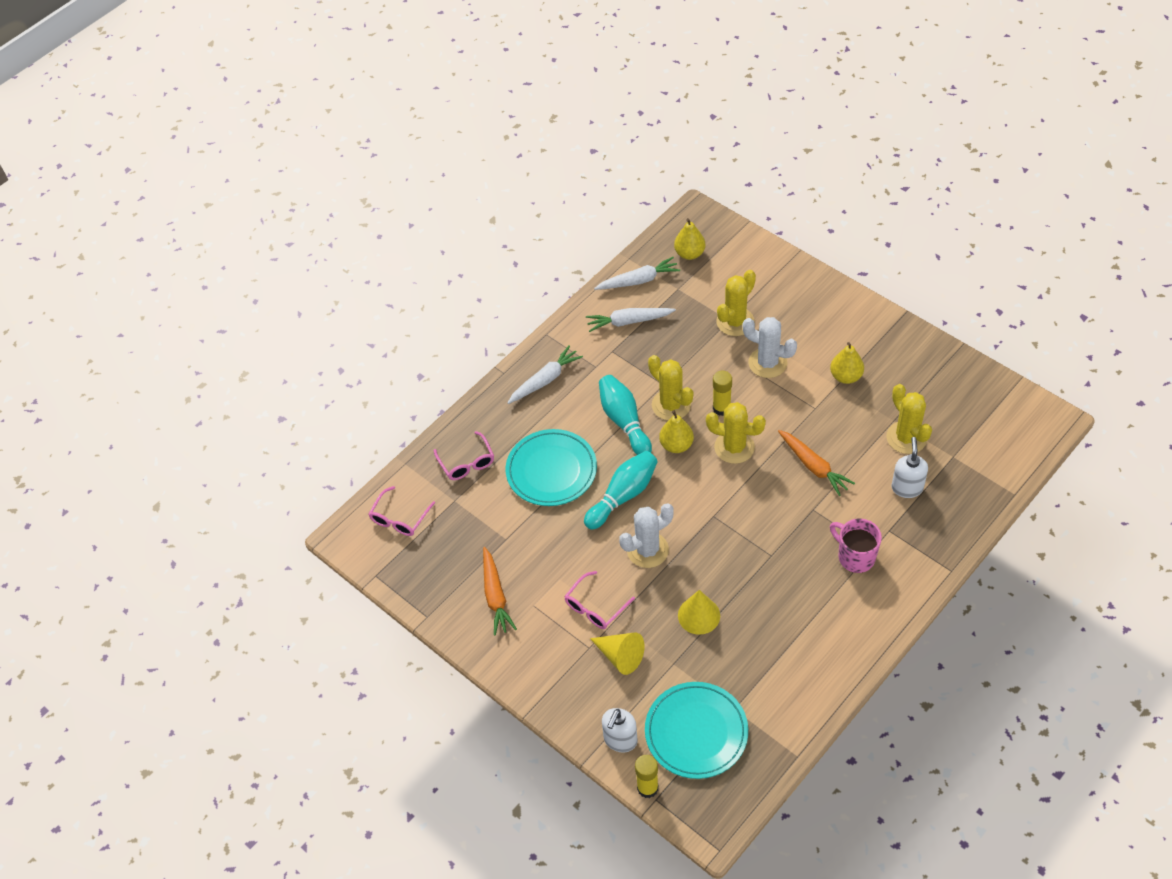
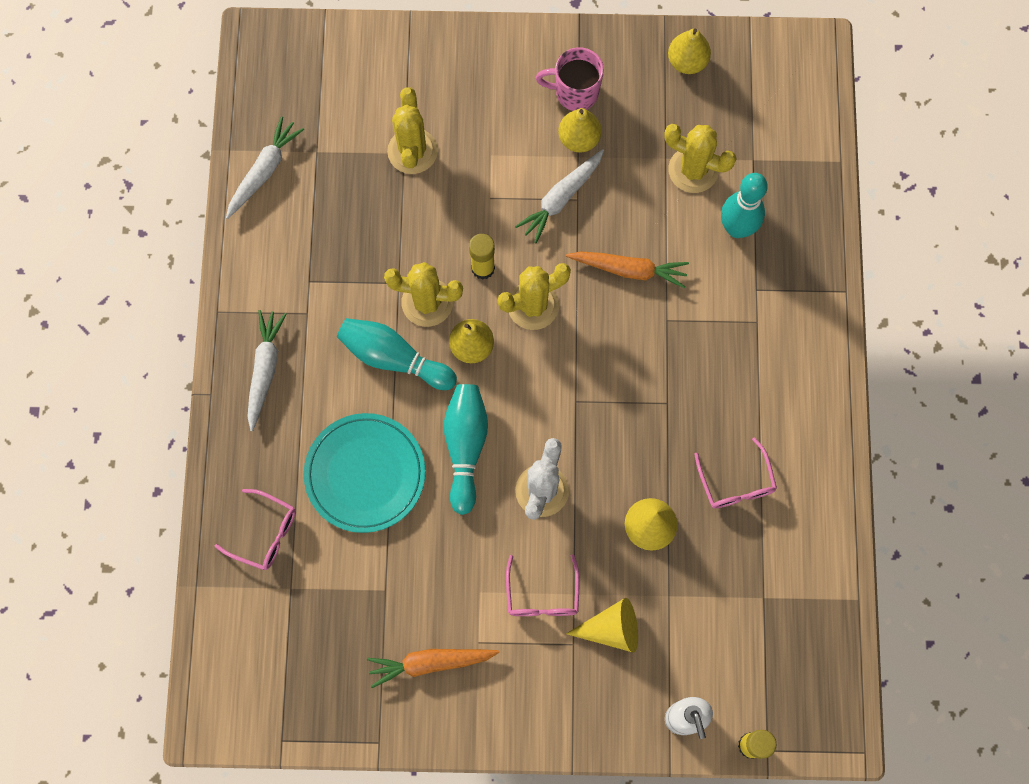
camera: 45 degrees left, 20 degrees up
(399, 518) = (248, 655): pink glasses -> pink glasses (736, 483)
(495, 596) = (430, 663): orange carrot -> orange carrot turned 135 degrees clockwise
(628, 321) = (296, 231): white carrot -> white carrot (561, 198)
(689, 253) = (293, 97): yellow pear -> yellow pear (687, 62)
(696, 732) = (748, 651): turquoise plate -> none
(767, 363) = (487, 179): white cactus -> none
(855, 557) = (747, 343): pink mug -> pink mug (575, 92)
(907, 488) = (737, 228): white soap dispenser -> turquoise bowling pin

